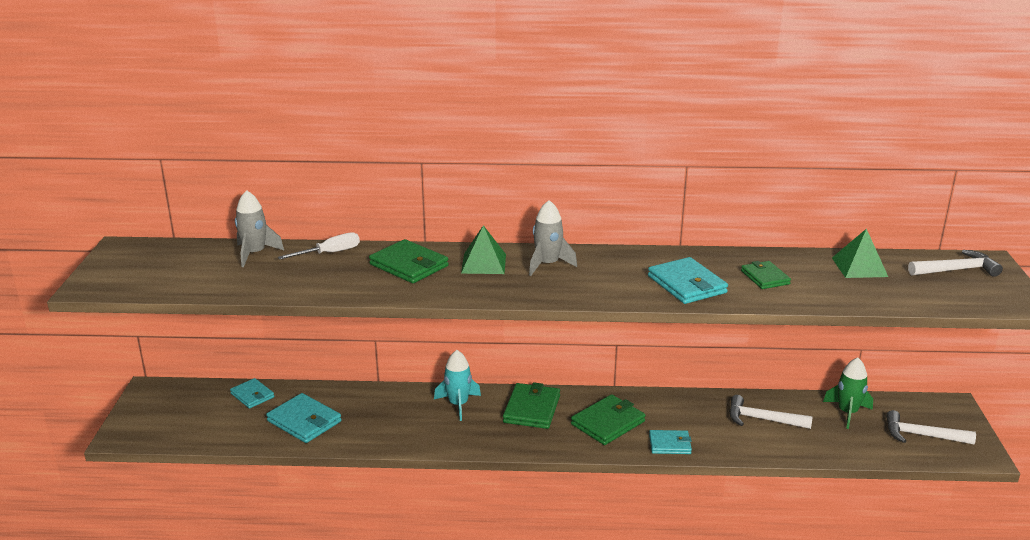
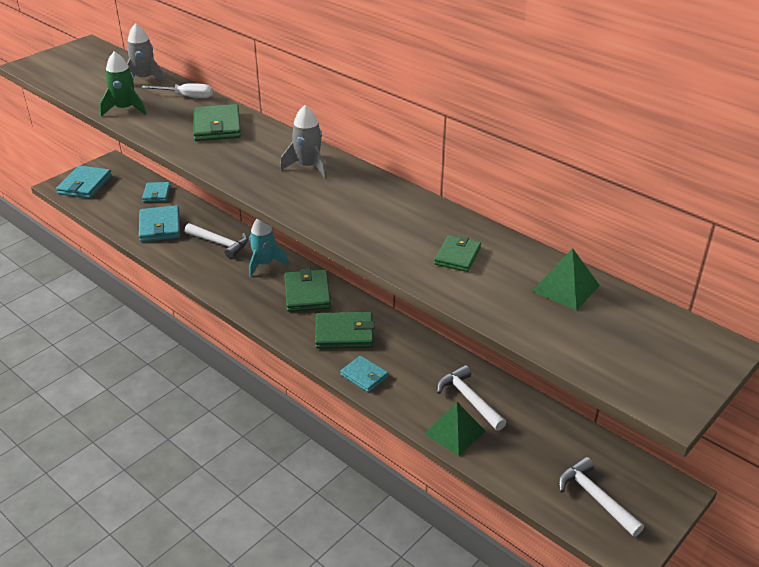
camera: 40 degrees right, 10 degrees up
(483, 263) = (266, 146): green pyramid -> green pyramid (454, 432)
(531, 409) = (307, 293): green wallet -> green wallet turned 60 degrees counterclockwise
(687, 284) = (380, 231): turquoise wallet -> turquoise wallet (85, 185)
(847, 412) = (555, 437): green rocket -> green rocket (125, 109)
(956, 270) = (663, 339): white hammer -> white hammer (219, 243)

